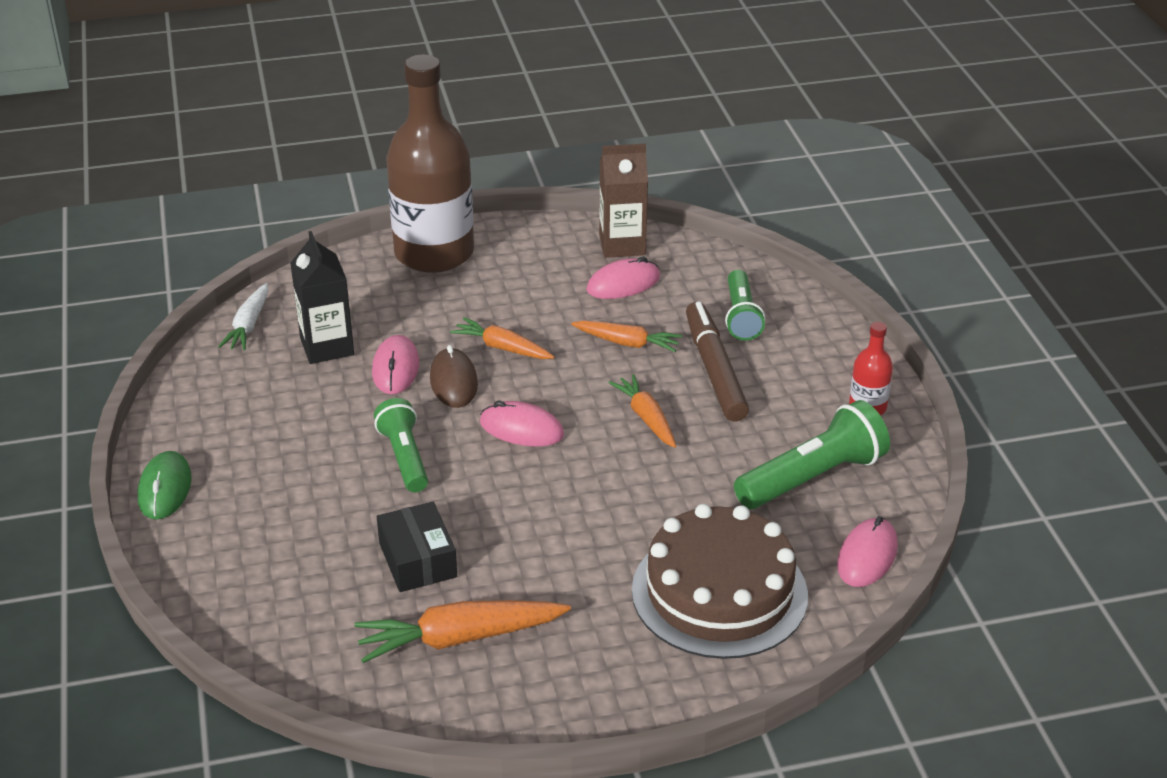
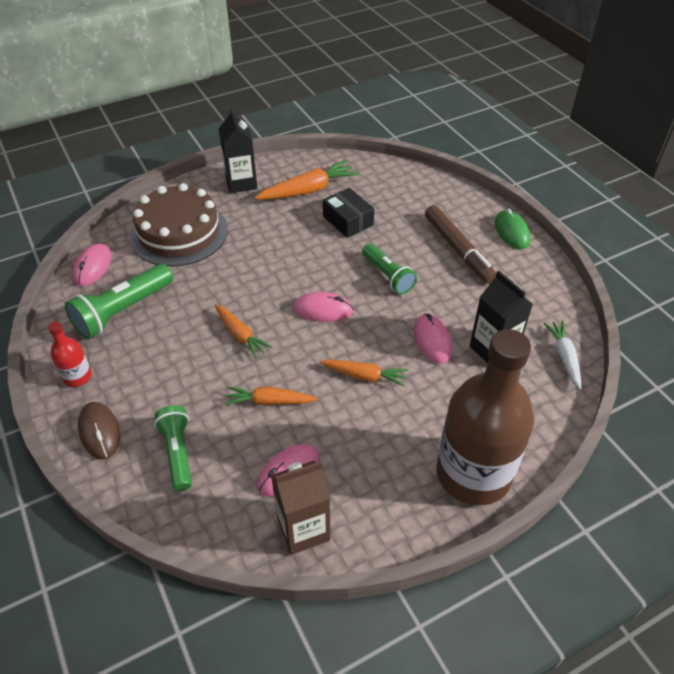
camera: 165 degrees right, 10 degrees up
(453, 382) = (386, 338): brown mouse -> brown mouse (99, 432)
(585, 682) = (241, 183): none -> black carton
(714, 370) = (196, 388): brown marker -> brown marker (458, 249)

